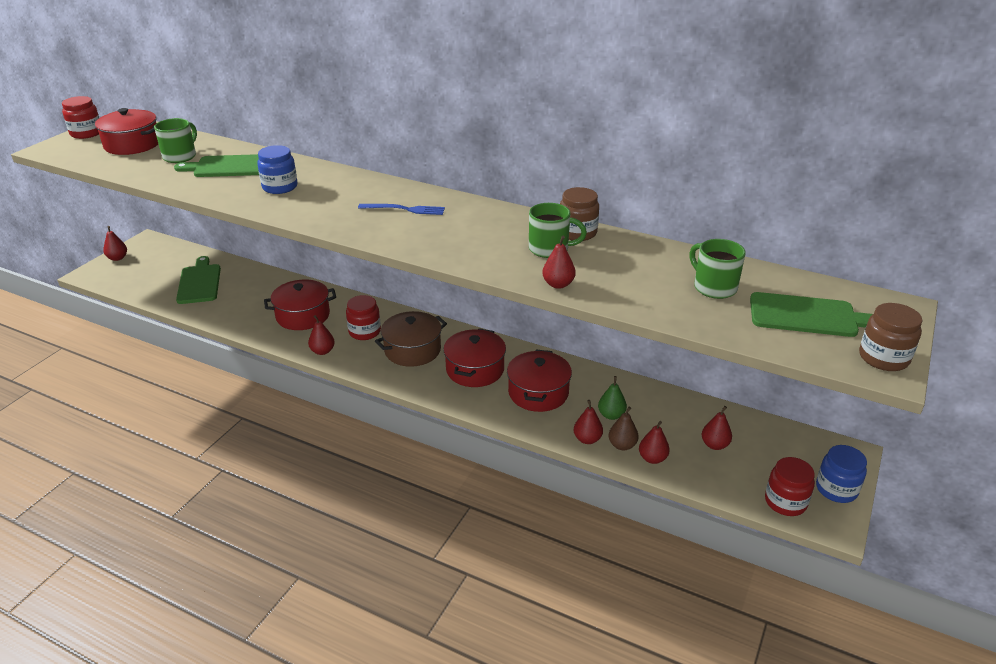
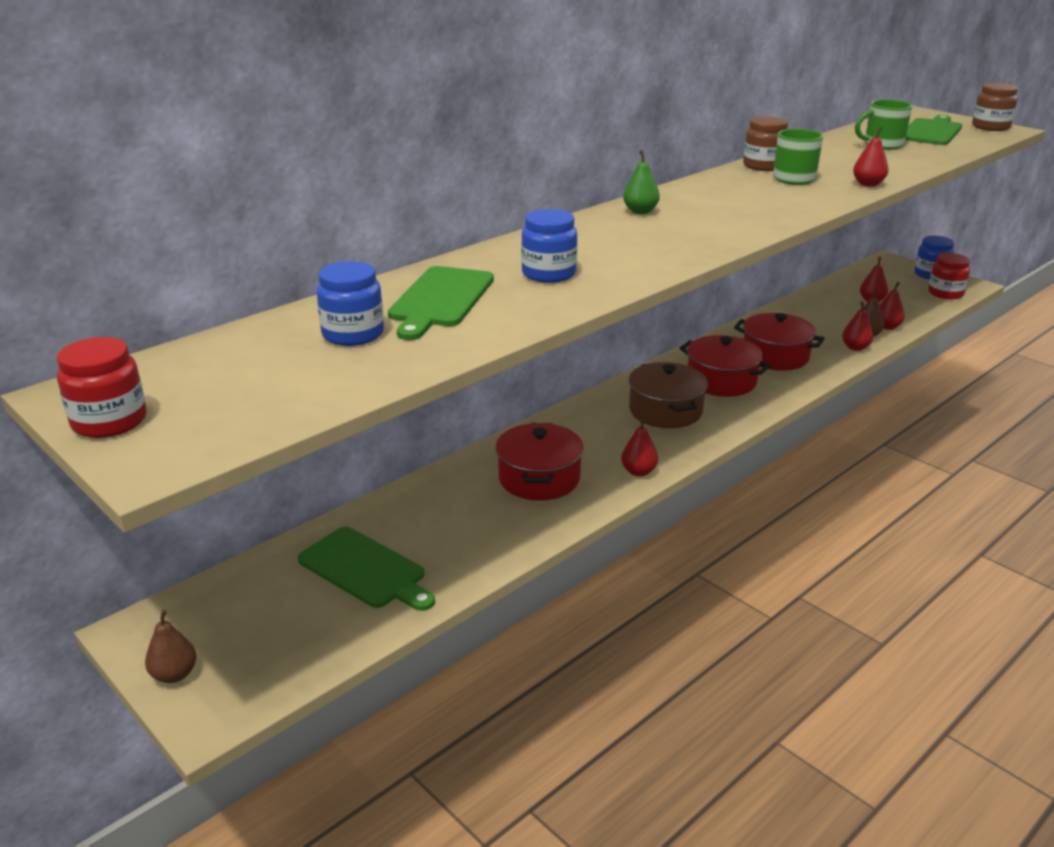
camera: 70 degrees left, 5 degrees down
(117, 258) = (174, 674): red pear -> brown pear
(132, 145) = (242, 374): red pot -> none
(180, 156) = (353, 334): green mug -> blue jar
(199, 282) = (365, 570): green cutting board -> green cutting board turned 150 degrees counterclockwise
(364, 332) = (607, 437): red jar -> none
(404, 209) = (667, 219): blue fork -> none
(611, 415) = (820, 331): green pear -> green pear (640, 211)

